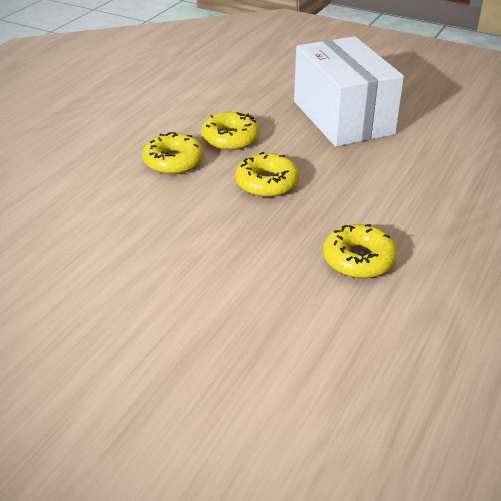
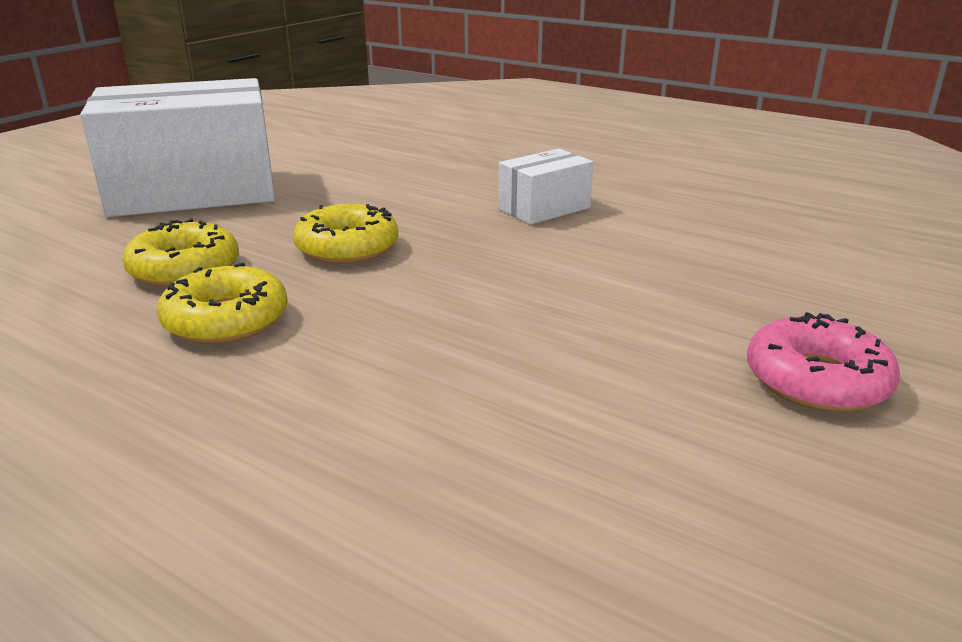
camera: 85 degrees left, 10 degrees down
(98, 370) = (816, 380): none -> pink donut
(358, 259) = (544, 208): yellow donut -> white box

